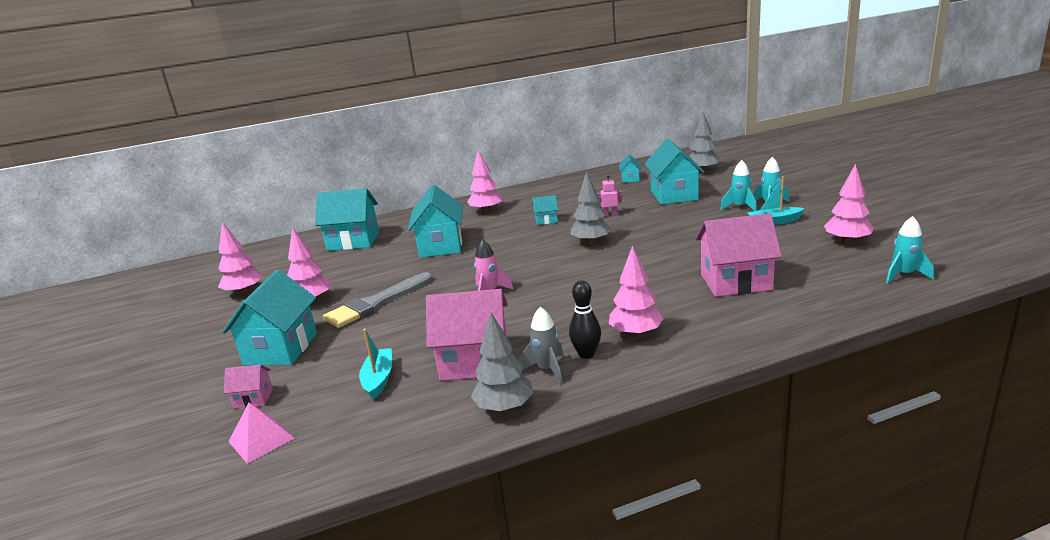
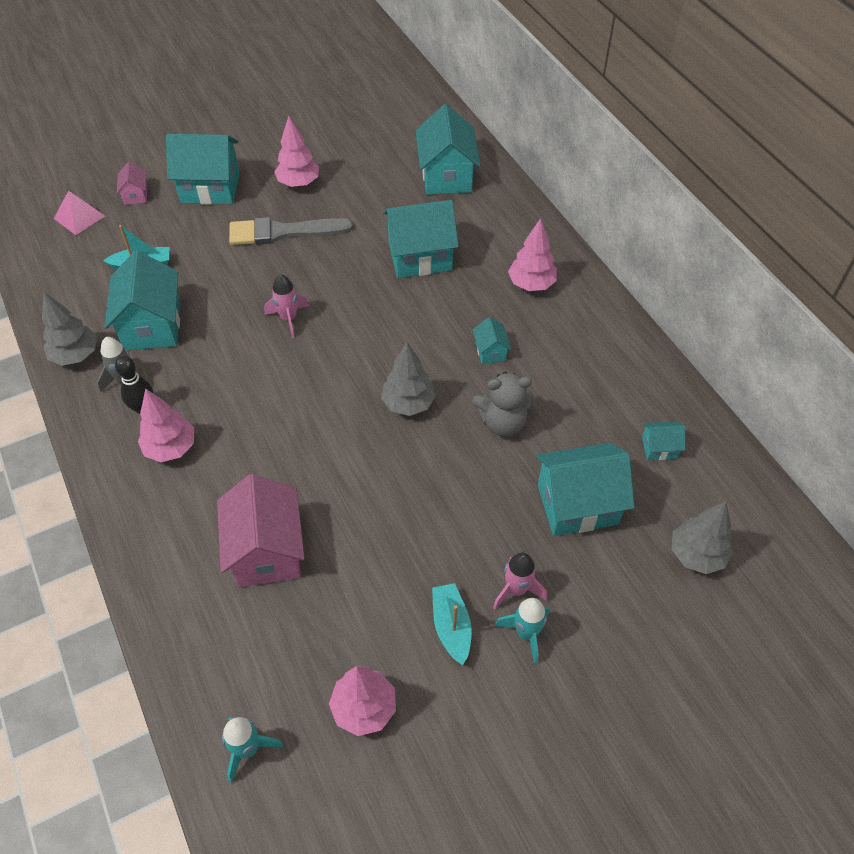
camera: 80 degrees right, 30 degrees up
(244, 292) = (328, 128): pink tree -> none
(376, 303) = (283, 232): grey brush -> grey brush turned 45 degrees counterclockwise
(475, 362) = (152, 326): pink house -> turquoise house
(610, 215) = (502, 422): pink robot -> grey teddy bear
(740, 207) = (516, 589): turquoise rocket -> pink rocket

